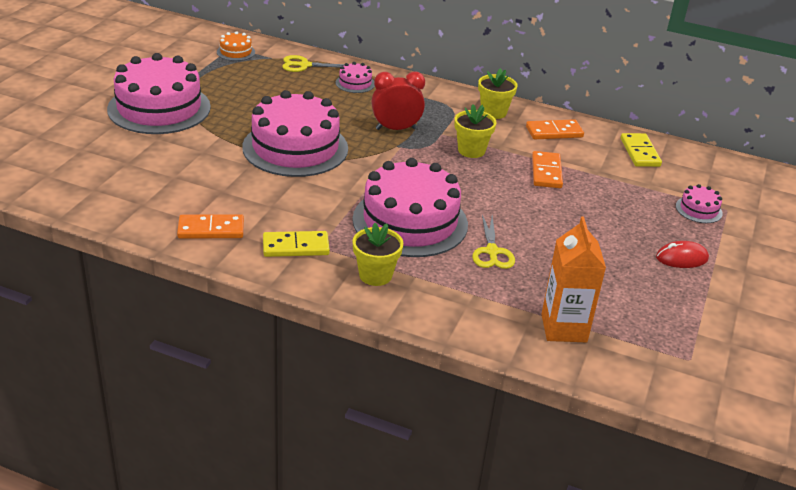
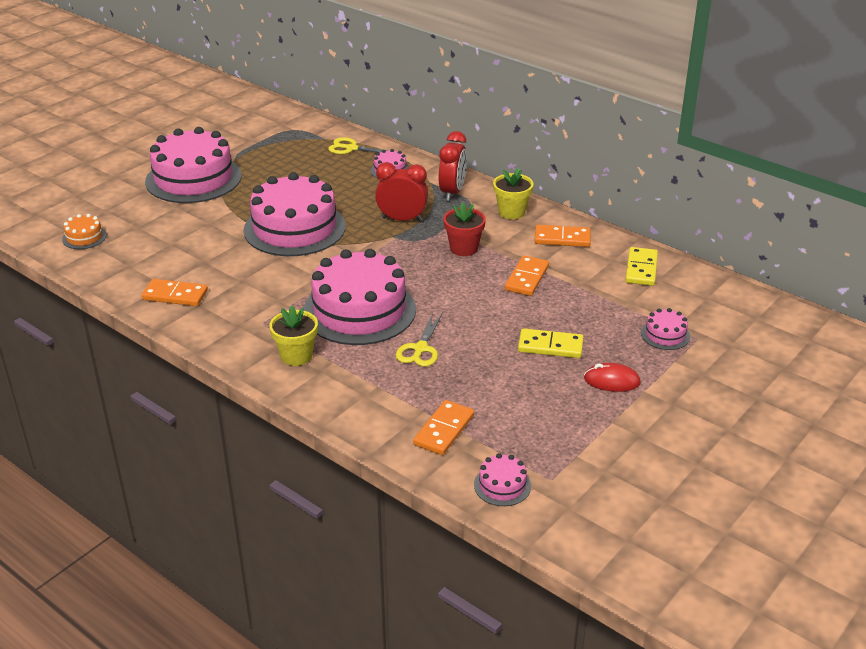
camera: 20 degrees right, 0 degrees up
(236, 52) = (294, 130): orange cake -> orange cake (84, 237)
(296, 247) = (240, 320): yellow domino -> yellow domino (550, 346)
(427, 99) = (452, 192): none -> red clock
(471, 150) = (464, 248): yellow flower pot -> red flower pot
(564, 328) = (444, 430): orange carton -> orange domino
(651, 373) = (502, 485): none -> pink cake

